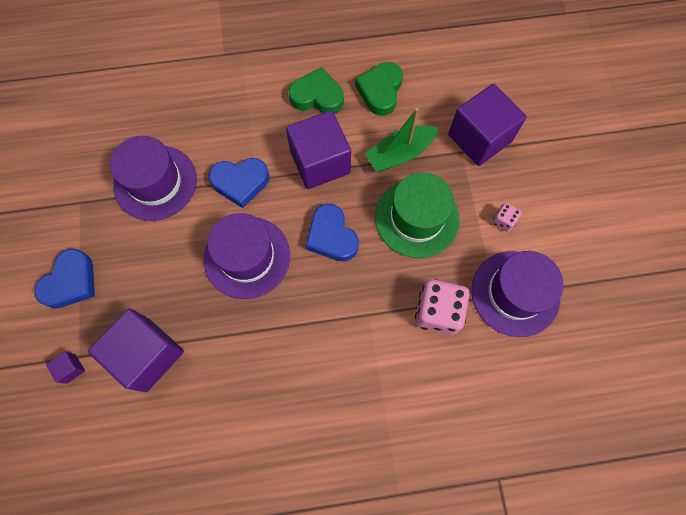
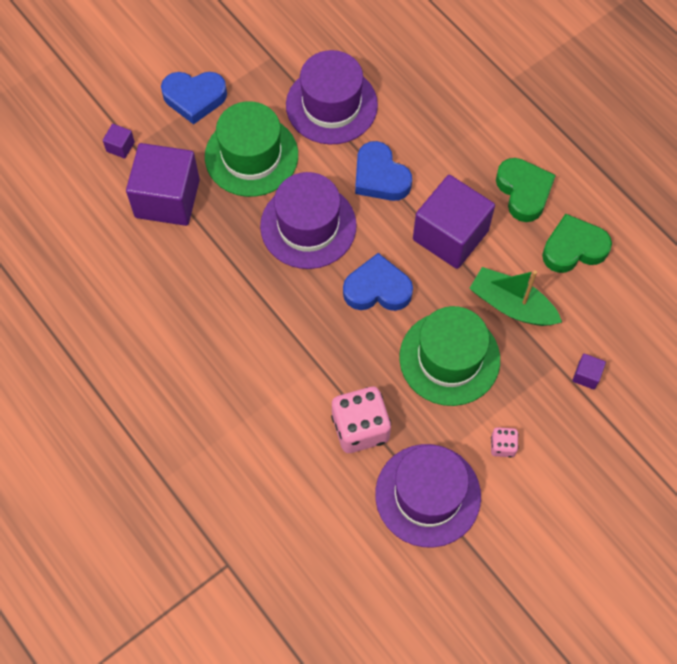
camera: 60 degrees right, 5 degrees down
(156, 266) = (251, 156): none -> green hat
(331, 236) = (377, 289): blue heart -> blue heart turned 60 degrees clockwise
(479, 138) = (586, 375): purple cube -> purple cube, size x0.40

